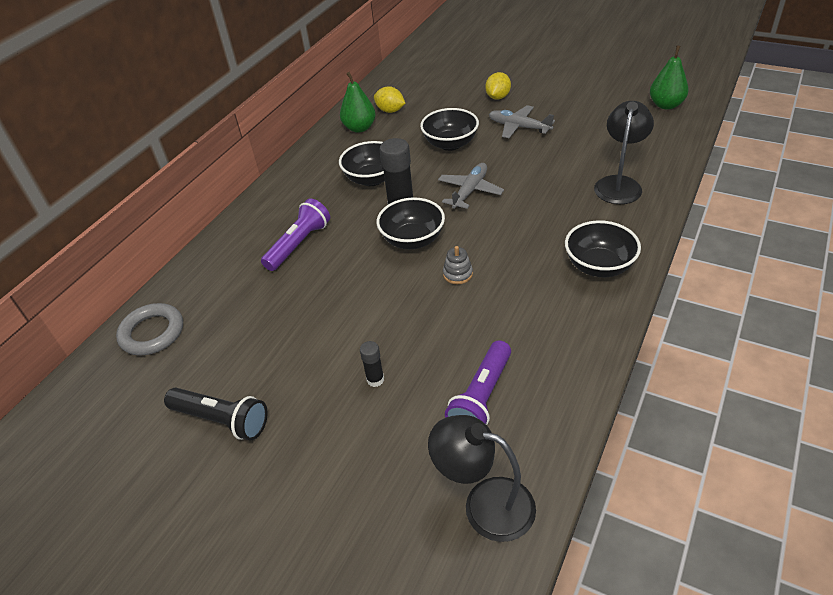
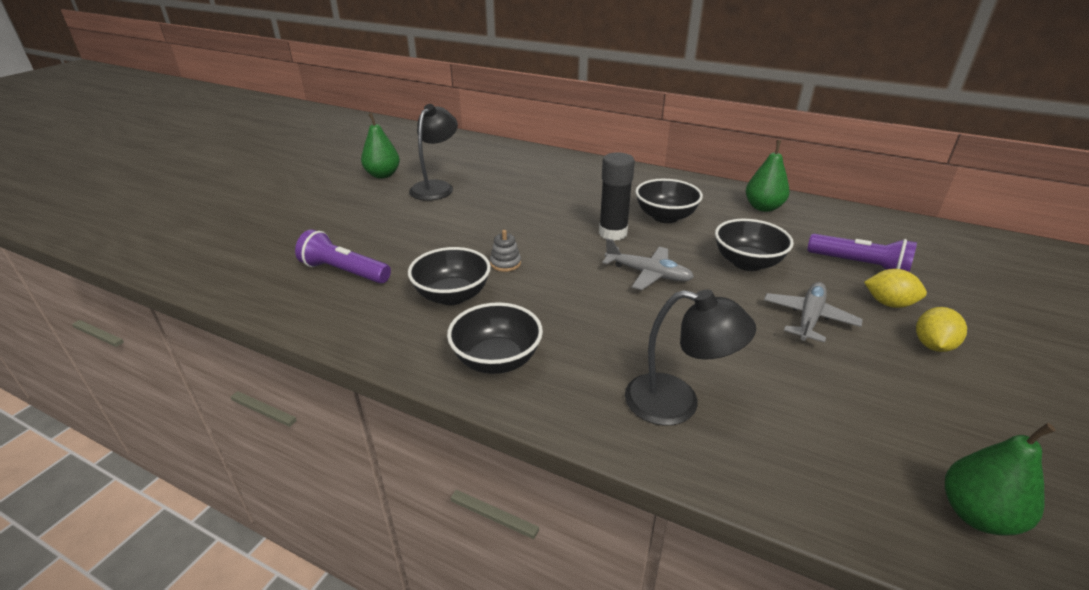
camera: 85 degrees right, 10 degrees down
(152, 333) = (473, 148): grey ring -> none
(221, 420) = (383, 175): black flashlight -> green pear
(299, 244) = (562, 188): purple flashlight -> purple flashlight (859, 265)
(375, 380) = (389, 225): black glue stick -> none
(390, 111) = (809, 224): yellow lemon -> yellow lemon (932, 345)
(412, 240) = (562, 239): black bowl -> black bowl (452, 295)
(485, 504) = (243, 270): black lamp -> black lamp (436, 187)

